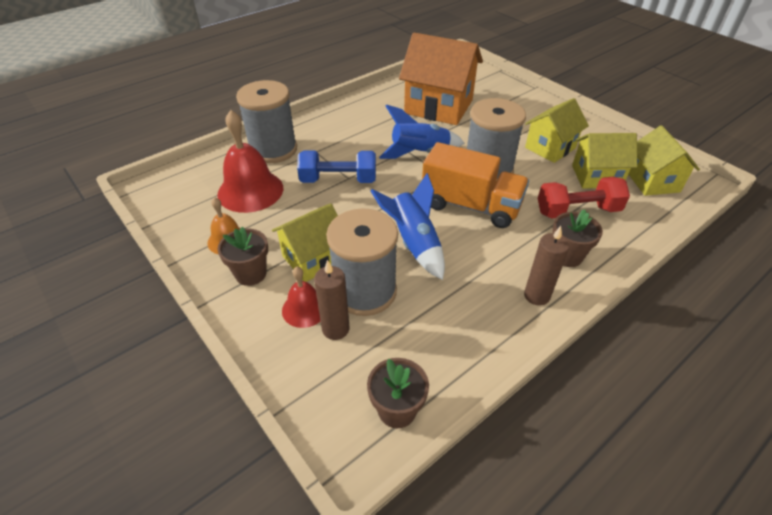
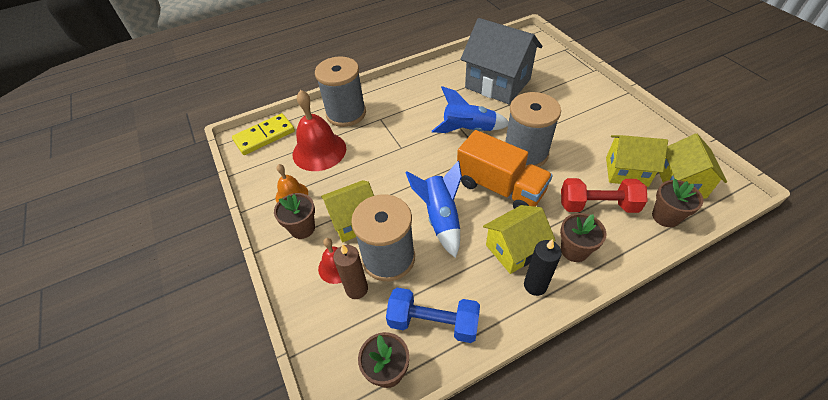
camera: 15 degrees right, 5 degrees up
(176, 182) = (264, 136): none -> yellow domino
(338, 180) = (392, 149): blue dumbbell -> blue dumbbell (433, 322)
(438, 107) = (497, 83): orange house -> grey house
(536, 295) = (535, 285): brown candle -> black candle
(550, 148) = (590, 136): yellow house -> yellow house (514, 249)
(647, 213) = (665, 216): none -> brown flower pot

